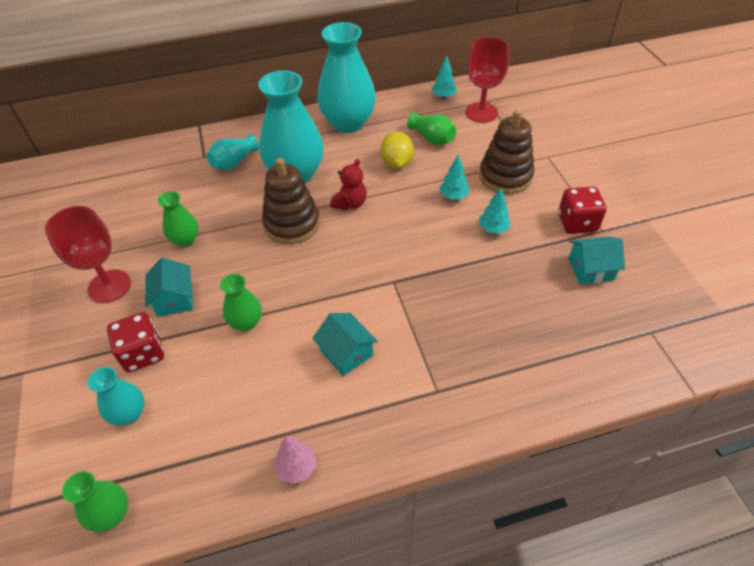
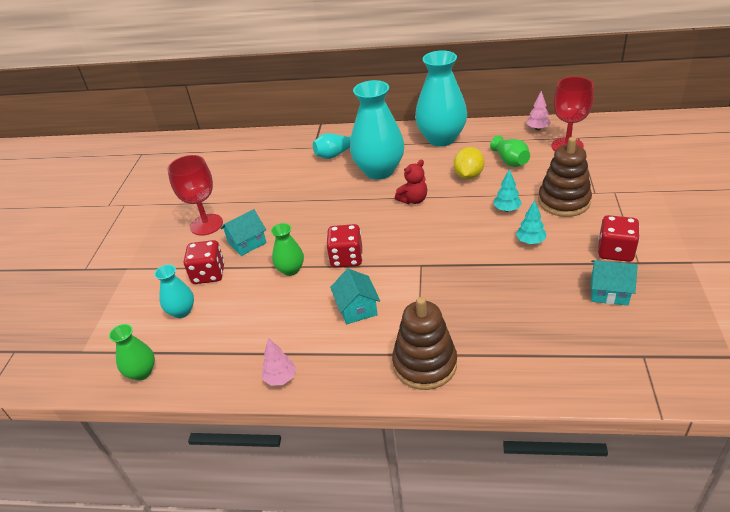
camera: 25 degrees right, 10 degrees down
(175, 299) = (247, 243): turquoise house -> turquoise house turned 45 degrees clockwise
(185, 240) = (273, 203): green vase -> none
(292, 224) = (358, 206): brown stacking toy -> brown stacking toy (424, 364)
(306, 292) = (346, 258): none -> red dice
(443, 96) = (537, 128): turquoise tree -> pink tree

